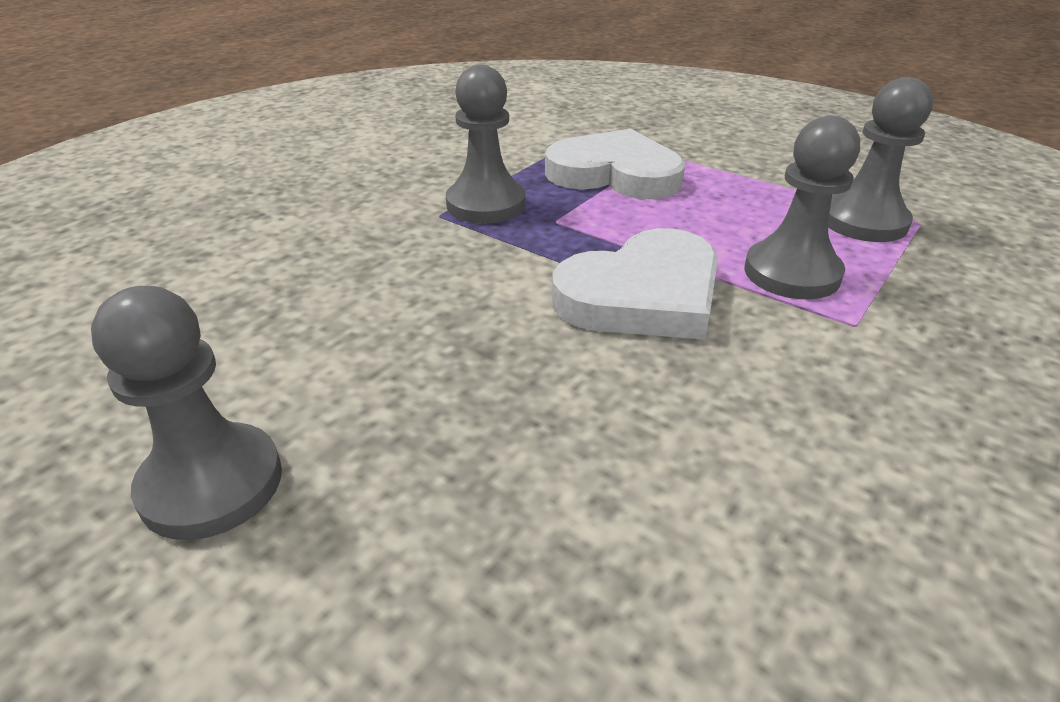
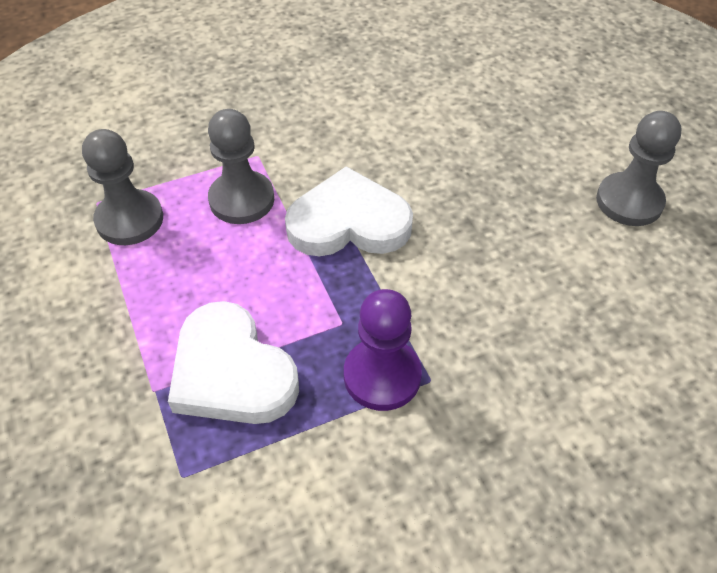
camera: 150 degrees left, 15 degrees up
(486, 204) = (382, 376): grey pawn -> purple pawn

